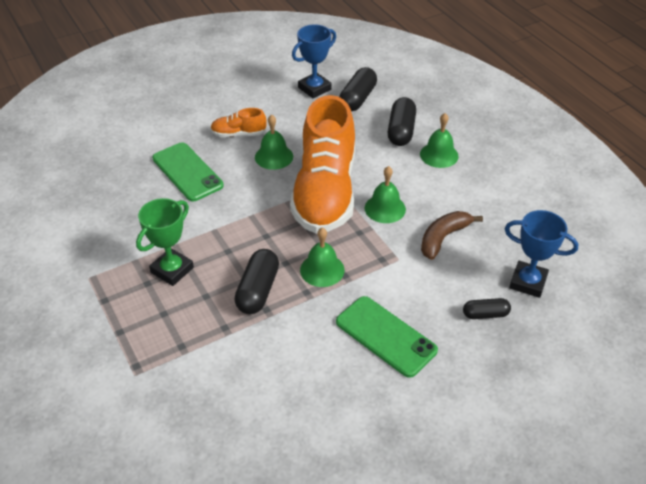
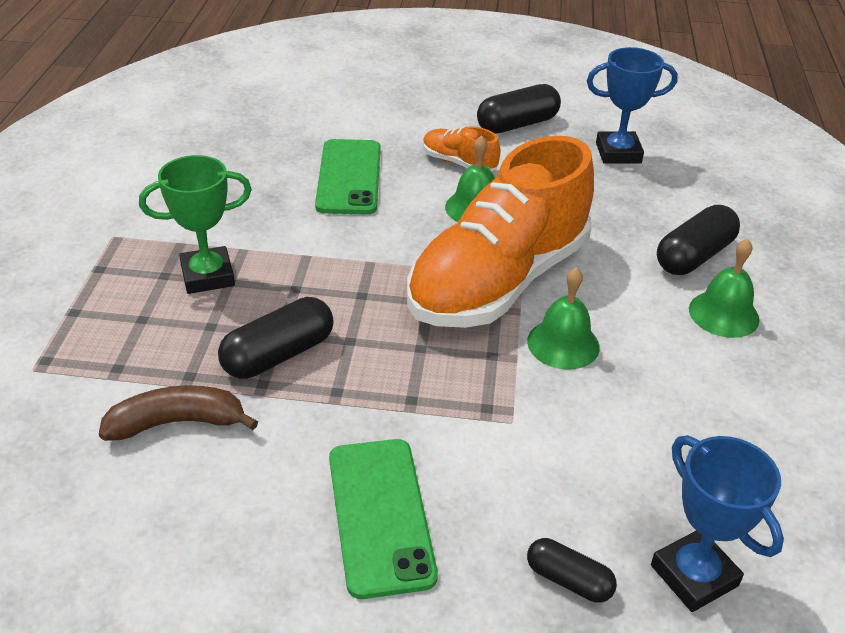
camera: 35 degrees right, 5 degrees down
(322, 270) = (388, 375): green bell -> none
(358, 98) = (669, 189): black capsule -> black capsule (517, 124)
(443, 238) = (613, 430): brown banana -> brown banana (177, 423)

